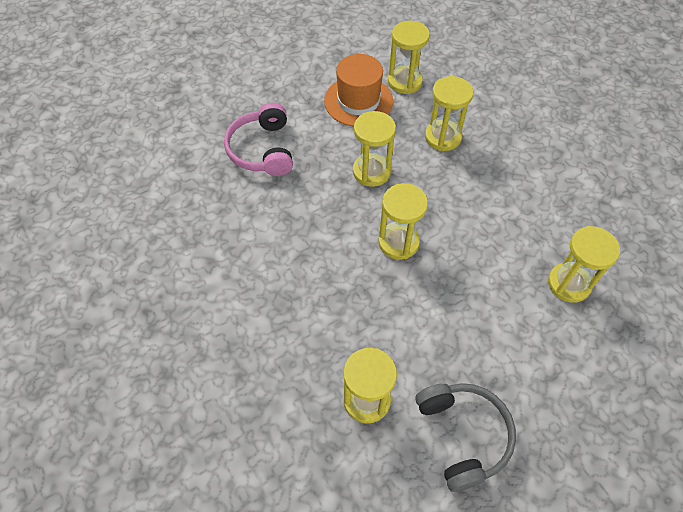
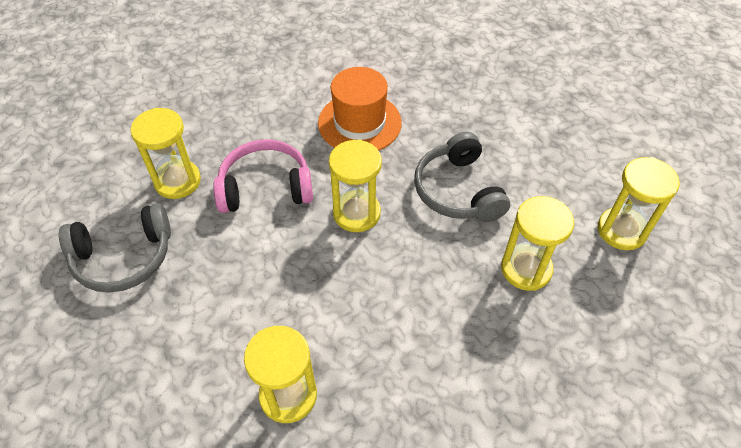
camera: 90 degrees right, 5 degrees down
(262, 150) = (479, 96): pink headphones -> pink headphones (265, 187)
(358, 101) = (572, 179): orange hat -> orange hat (359, 123)
(371, 171) = (458, 190): yellow hourglass -> grey headphones

